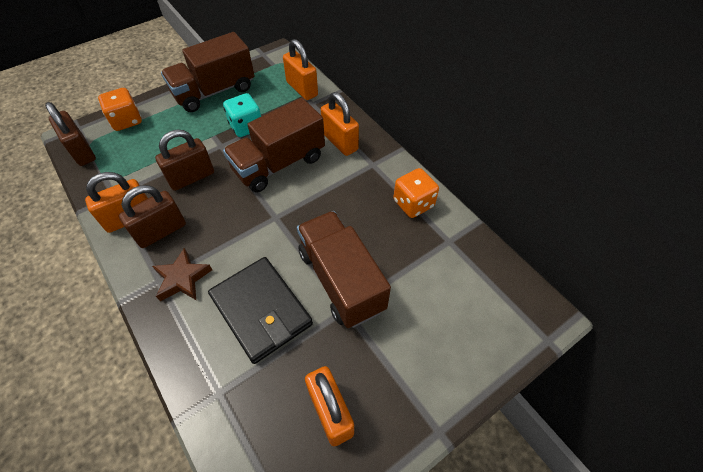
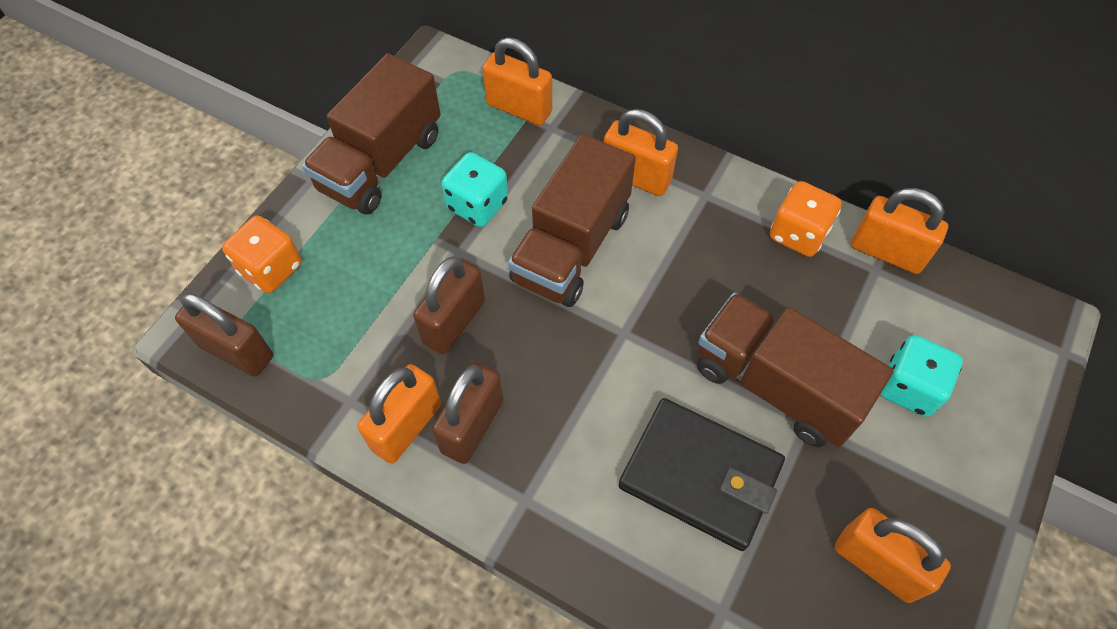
camera: 25 degrees left, 5 degrees up
(182, 279) = (558, 481): brown star -> none
(424, 316) = (909, 388): none -> turquoise dice
(463, 234) = (887, 252): none -> orange padlock

